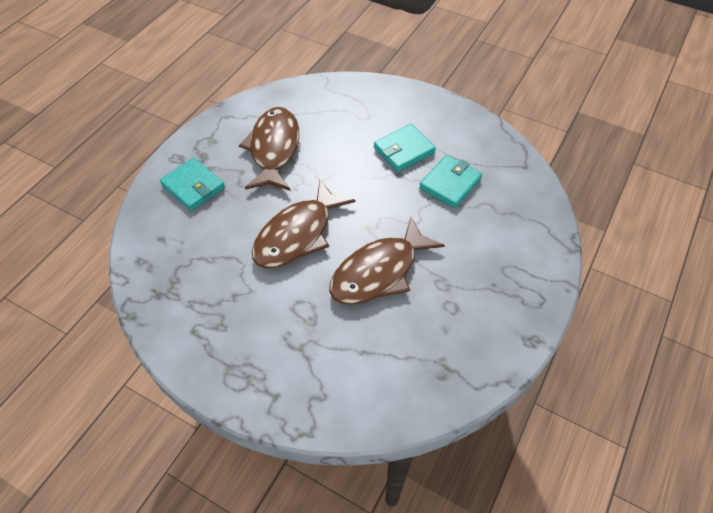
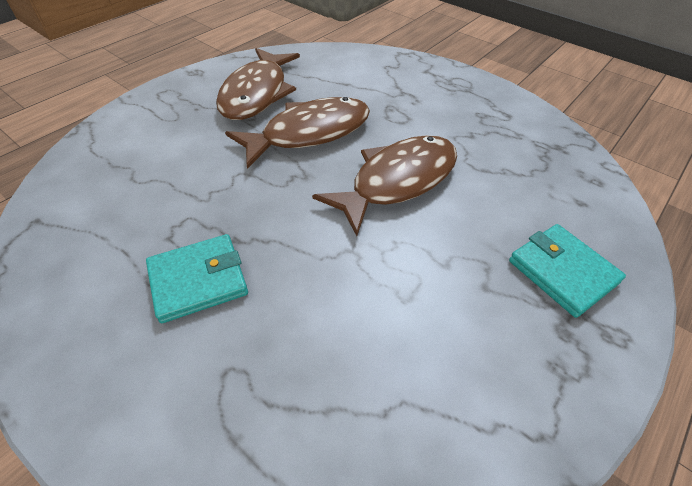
camera: 170 degrees left, 5 degrees down
(274, 149) = (429, 323): brown fish -> brown fish (257, 93)
(450, 183) = (164, 213): turquoise wallet -> none

